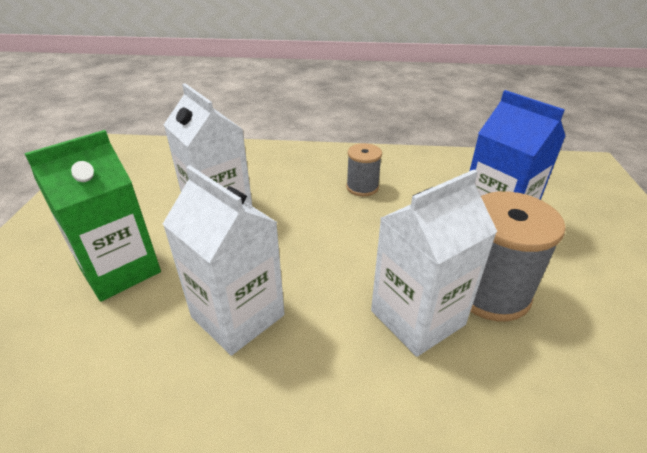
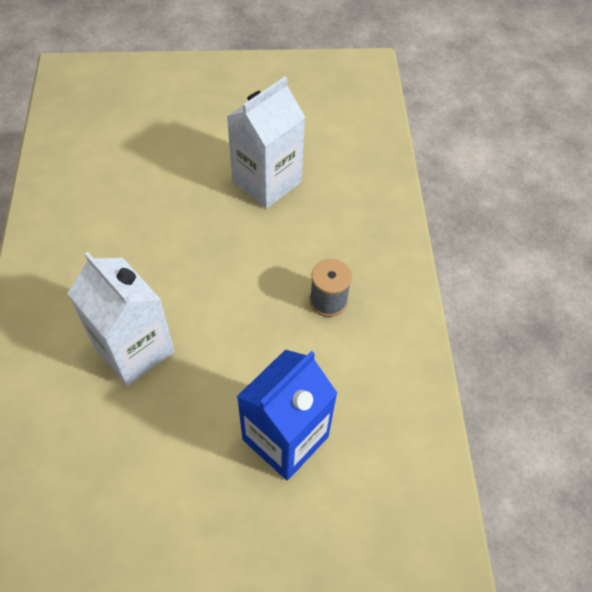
camera: 80 degrees right, 20 degrees up
(120, 270) = (179, 139): green carton -> none
(238, 316) = (134, 225): white carton -> none
(490, 292) = (167, 413): grey spool -> none

